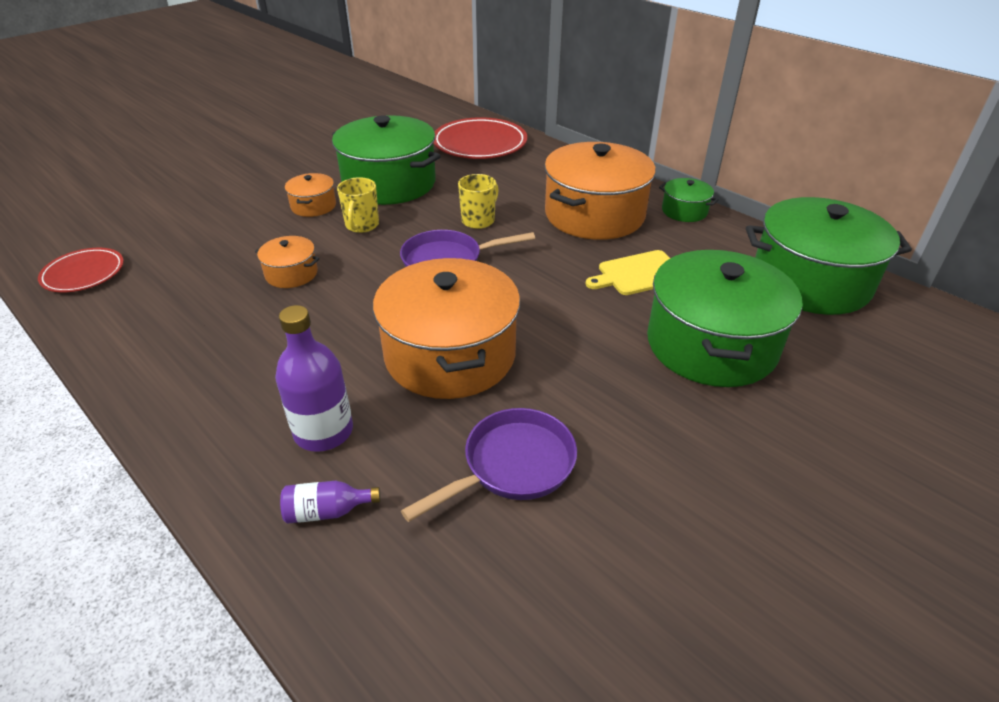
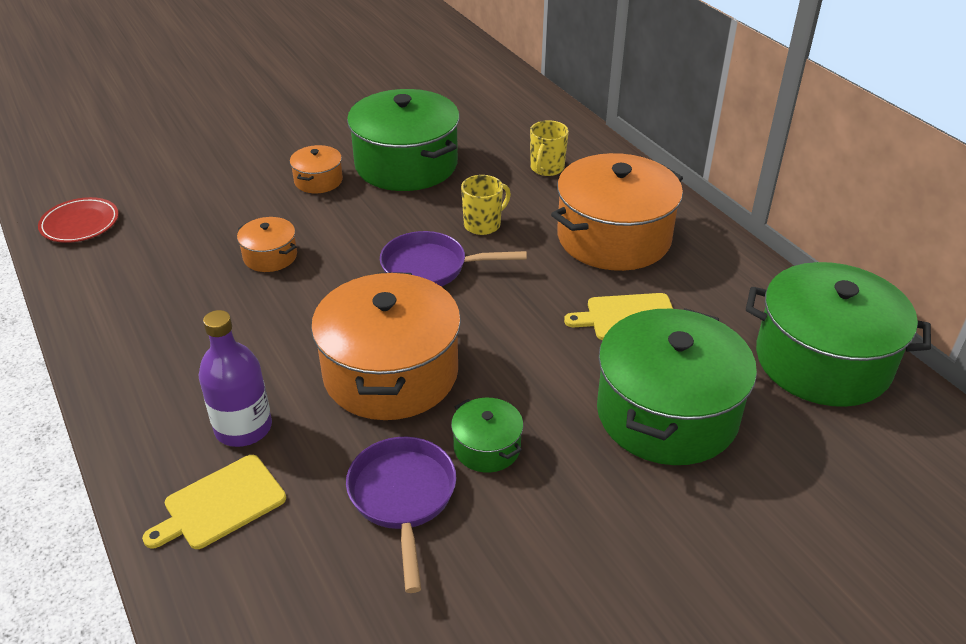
camera: 15 degrees right, 0 degrees up
(327, 511) = (220, 504): purple bottle -> yellow cutting board
(362, 225) = (359, 211): yellow mug -> yellow mug (546, 168)
(480, 144) = (525, 127): red plate -> none
(512, 466) = (403, 498): purple pan -> purple pan turned 75 degrees counterclockwise
(684, 211) = (720, 249): green pot -> green pot (487, 447)

